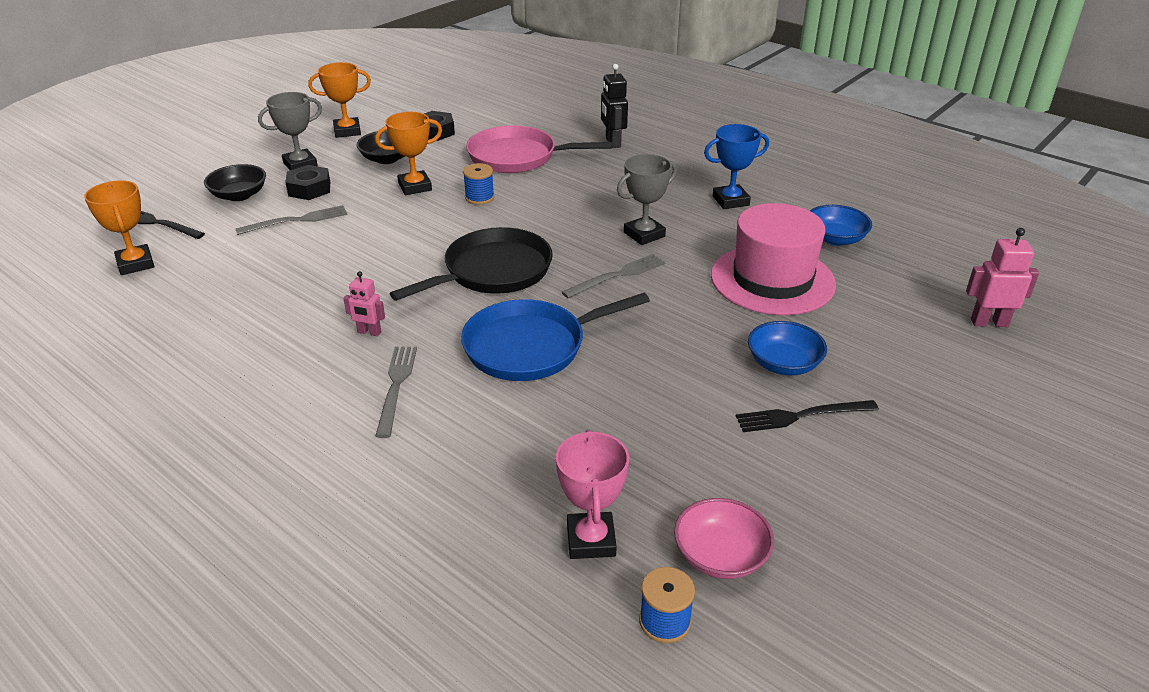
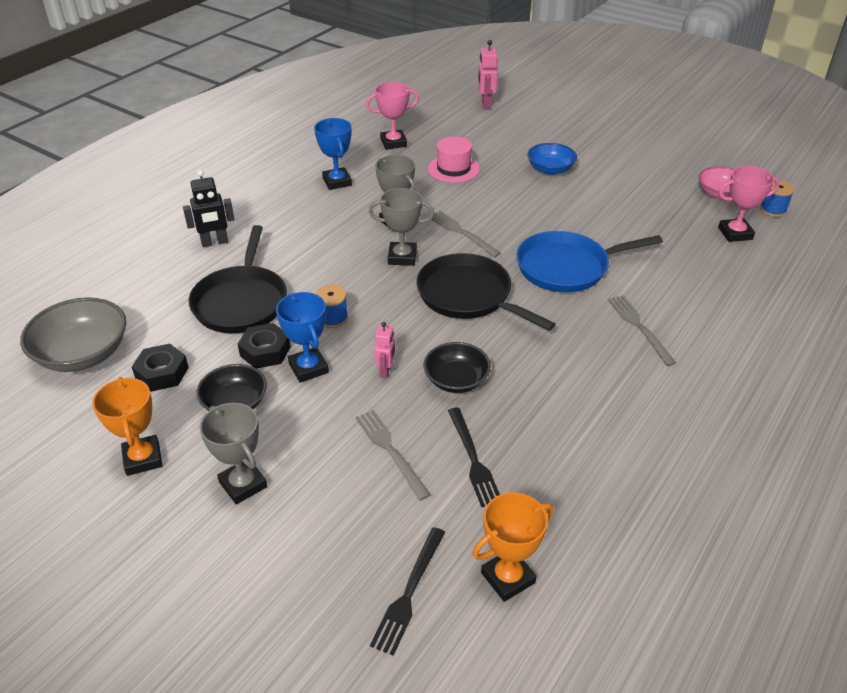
camera: 95 degrees left, 5 degrees up
(239, 195) = (329, 526): black bowl -> black bowl (456, 380)
(309, 189) = (312, 458): black nut -> black nut (265, 351)
(369, 332) = (577, 354): pink robot -> pink robot (386, 371)
(396, 386) = (639, 327): grey fork -> grey fork turned 75 degrees clockwise
(415, 187) = (308, 368): orange trophy -> blue trophy
(470, 104) = (83, 354): none -> grey bowl
(517, 157) = (241, 301): pink pan -> black pan
(531, 346) = (567, 267): blue pan -> blue pan turned 105 degrees clockwise
(573, 235) = (402, 257): none -> grey trophy
(772, 280) = (453, 169): pink hat -> pink hat, size x0.59
(801, 416) = (598, 166): black fork -> black fork (473, 459)
(835, 239) = (393, 143): blue bowl -> pink trophy

